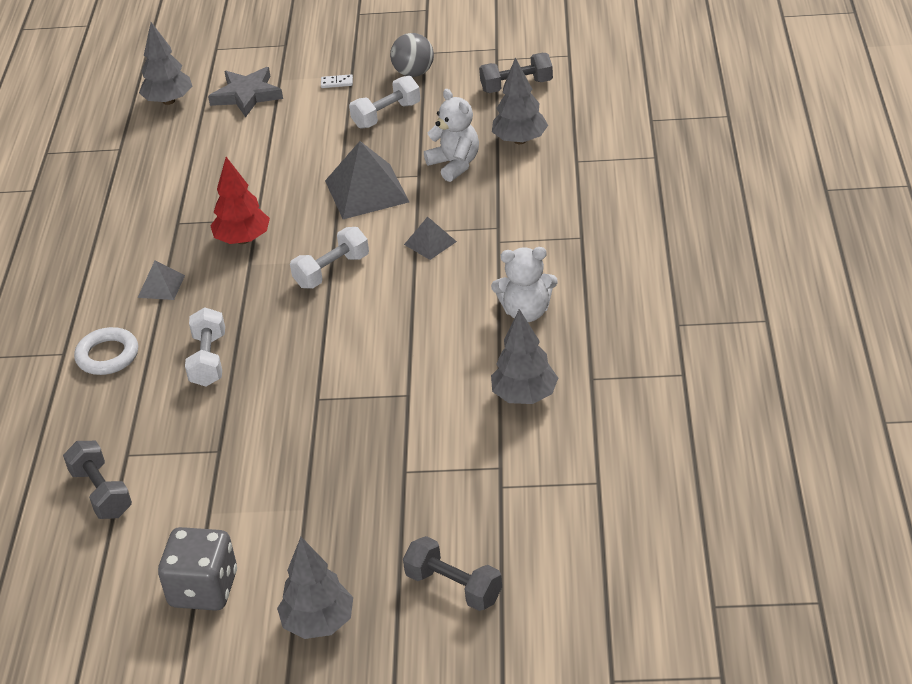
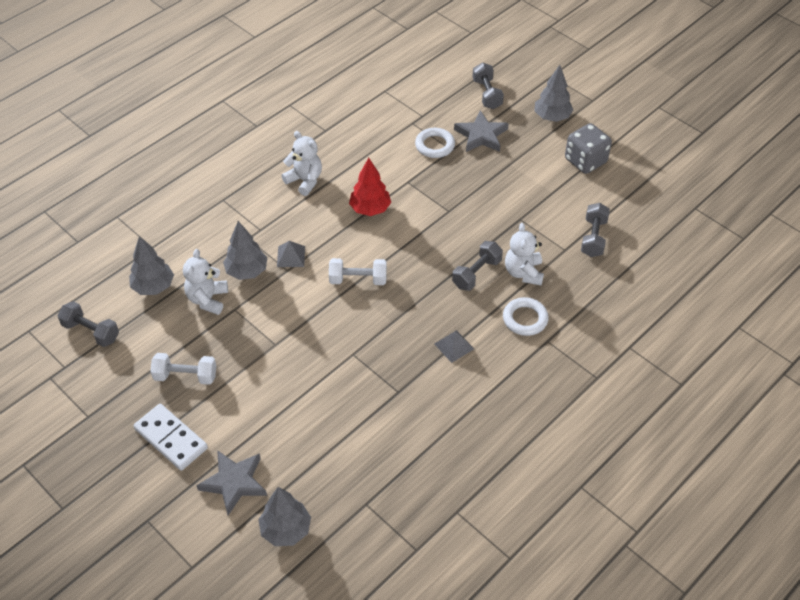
camera: 140 degrees left, 10 degrees up
(154, 397) = (523, 273): none -> white teddy bear
(208, 360) = (476, 273): white dumbbell -> grey dumbbell
(243, 239) = (377, 343): red tree -> red tree (370, 209)
(337, 83) = (171, 438): white domino -> white domino, size x2.47
(366, 191) = (274, 321): grey pyramid -> none
(388, 519) = (481, 135): none -> grey star
(414, 73) = (121, 401): grey ball -> none
(432, 460) = (435, 145): none -> white ring
(525, 396) = (362, 143): grey tree -> grey tree (247, 271)

